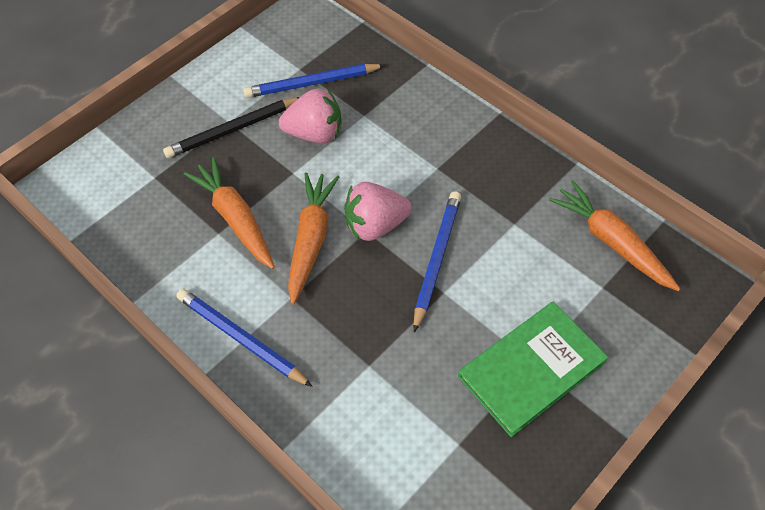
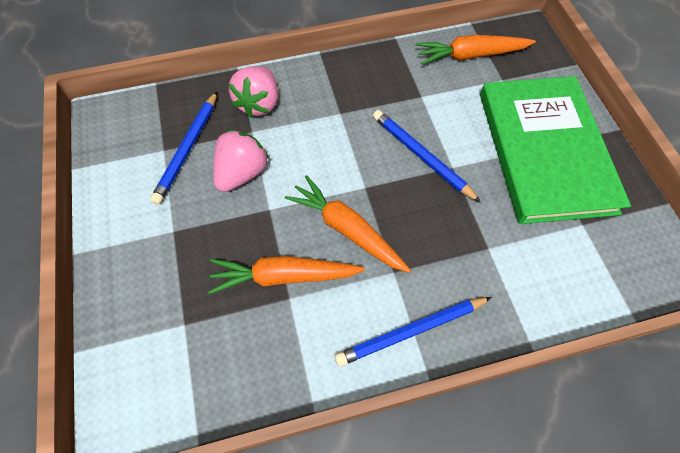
camera: 60 degrees left, 5 degrees up
(232, 130) = (185, 232): black pencil -> none
(375, 225) = (364, 178): pink strawberry -> pink strawberry (259, 104)
(531, 369) = (545, 151): green book -> green book, size x1.57

